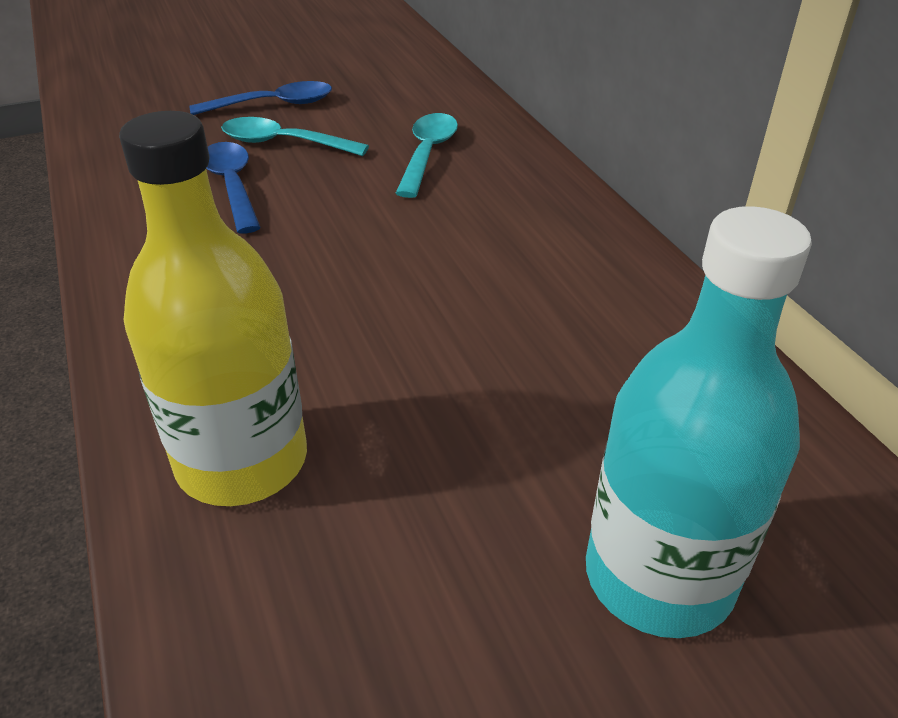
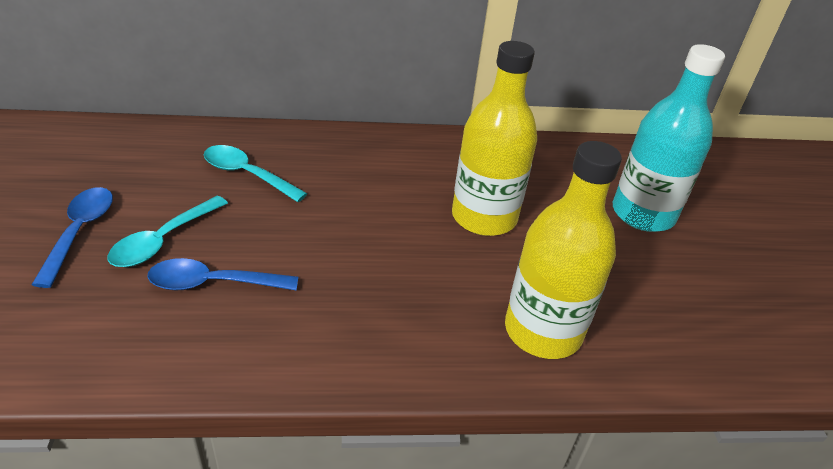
camera: 75 degrees left, 0 degrees up
(481, 353) = (484, 217): none -> yellow bottle

